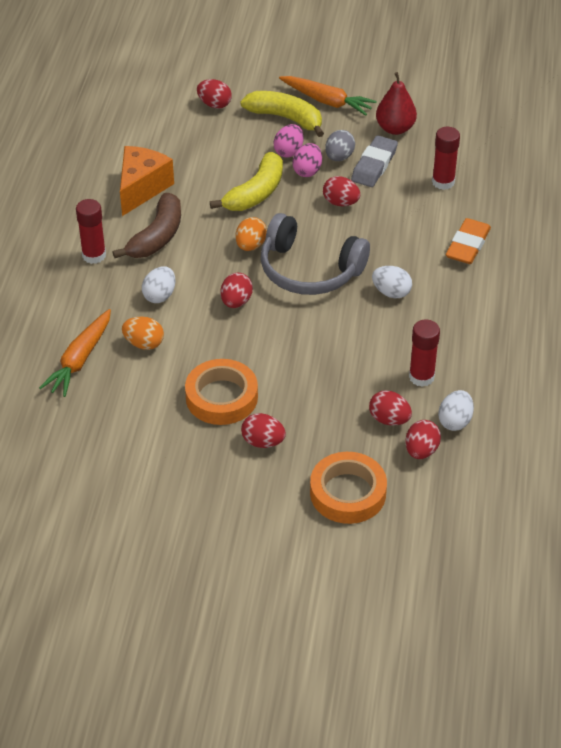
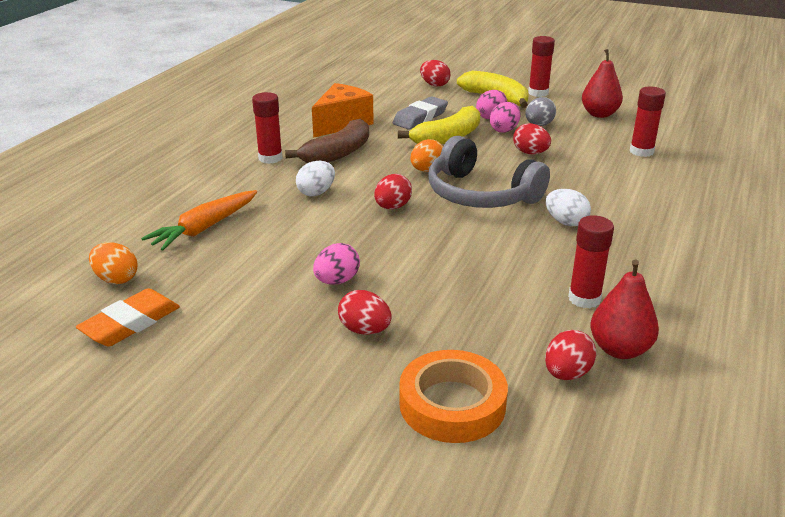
camera: 15 degrees right, 15 degrees down
(144, 343) = (278, 225): orange egg -> orange egg (116, 279)
(221, 397) = (337, 281): orange tape -> pink egg
(327, 101) = (538, 93): orange carrot -> red glue stick
(374, 165) = (572, 133): grey eraser -> grey eraser (420, 117)
(389, 419) = (532, 333): red egg -> none
(455, 421) = (619, 349): white egg -> red pear
(467, 245) = (661, 197): orange eraser -> orange eraser (130, 323)

